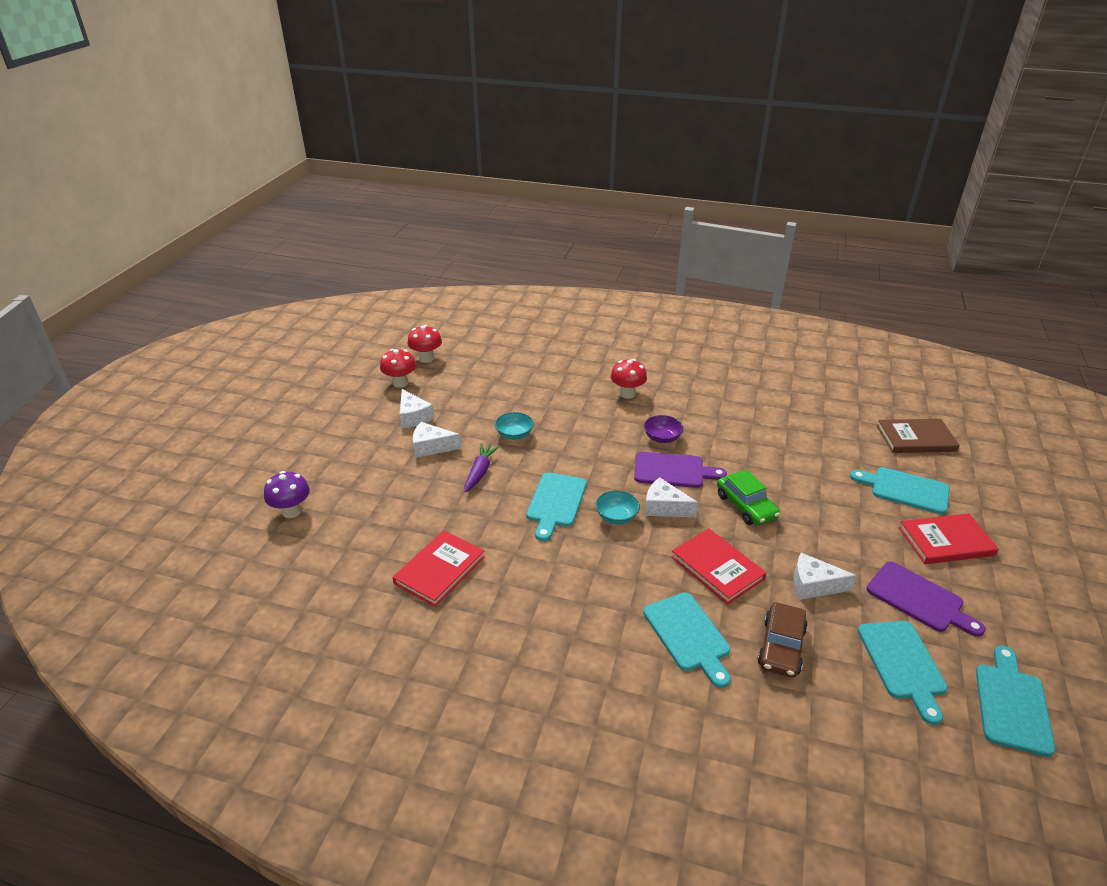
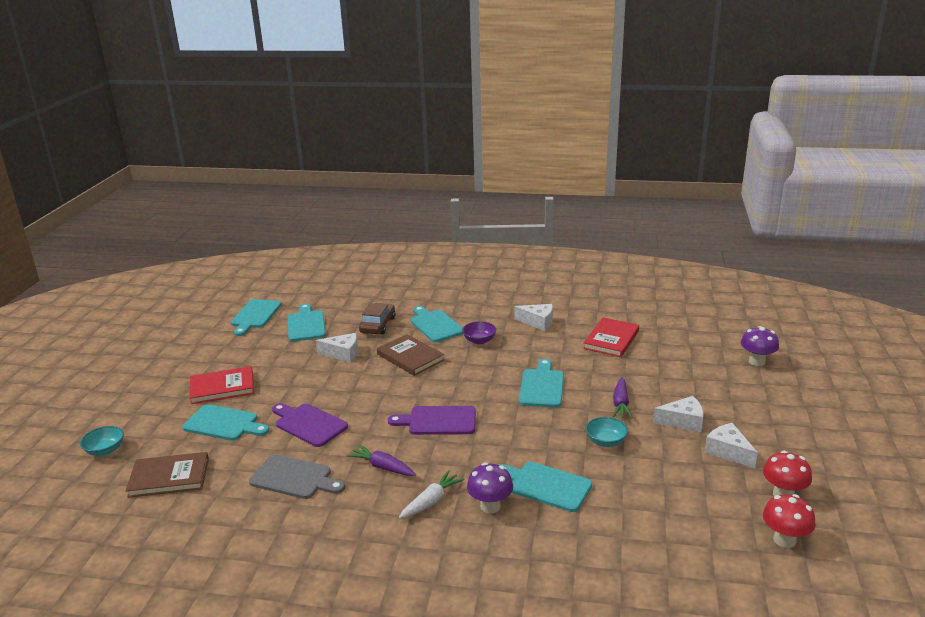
camera: 175 degrees right, 10 degrees down
(579, 404) = (546, 485): none -> turquoise cutting board
(616, 517) = (488, 381): turquoise bowl -> turquoise bowl (105, 450)
(627, 394) = (490, 506): red mushroom -> purple mushroom
(662, 438) = (448, 452): purple bowl -> purple bowl (479, 340)
(664, 507) = (448, 391): white cheese -> white cheese (538, 322)
(674, 401) = (431, 501): none -> white carrot
(717, 568) = (410, 357): red book -> brown book
(721, 430) = (382, 467): none -> purple carrot
(746, 506) = (376, 398): green car -> none
(798, 428) = (294, 478): none -> grey cutting board
(918, 599) = (272, 353): purple cutting board -> purple cutting board (309, 424)

